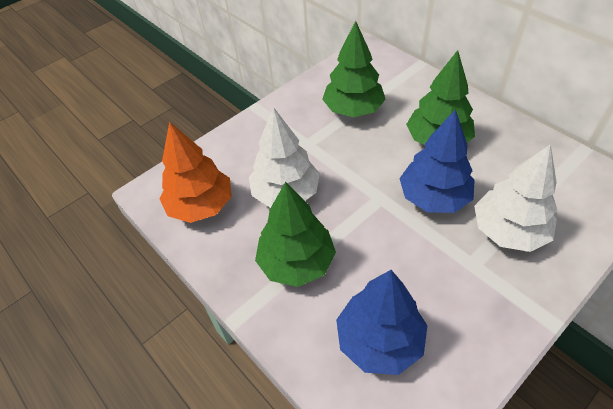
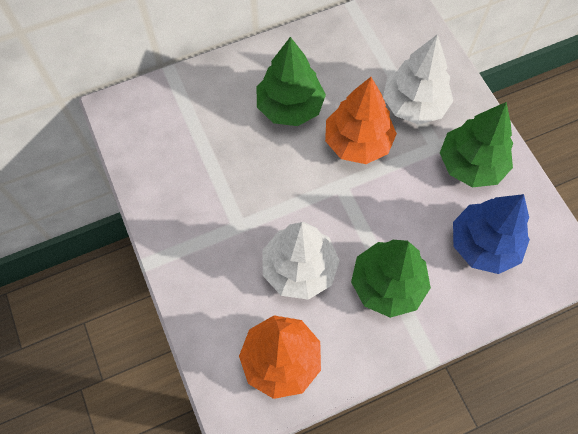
camera: 75 degrees left, 15 degrees up
(353, 109) = (208, 163): green tree -> green tree (471, 164)
(434, 197) = (358, 142): blue tree -> orange tree

